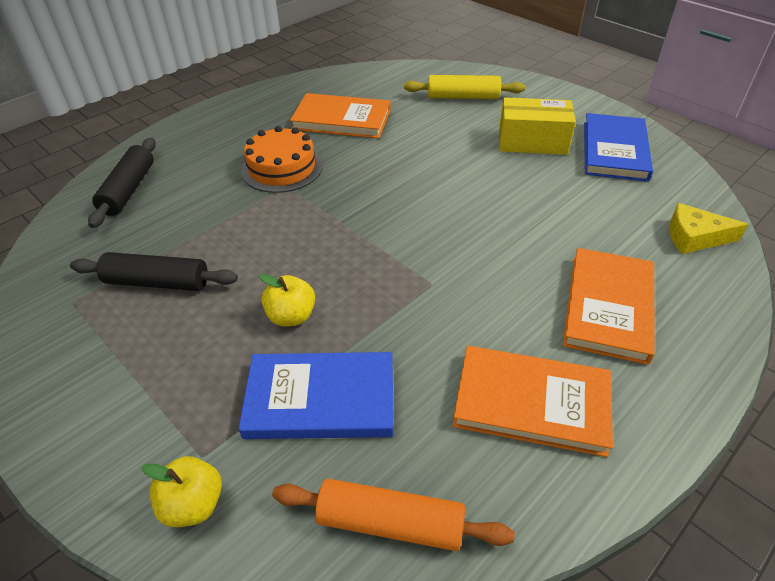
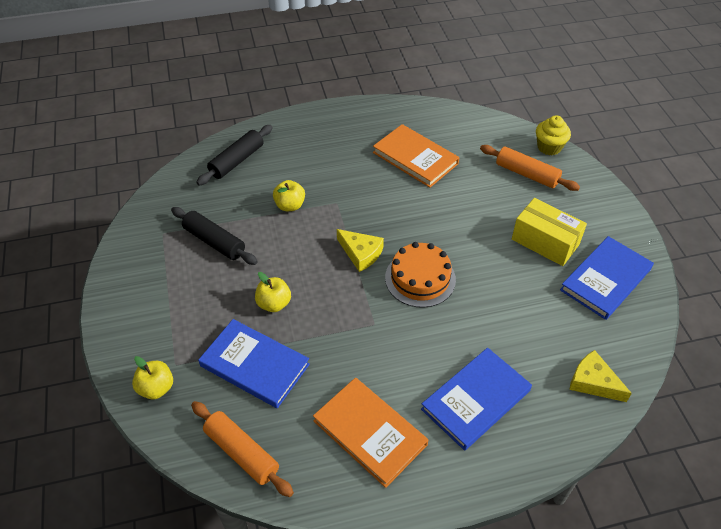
camera: 30 degrees right, 5 degrees up
(232, 209) = (290, 205): none -> yellow apple
(282, 168) = (343, 185): orange cake -> orange cake (420, 278)
(356, 222) = (361, 253): none -> yellow cheese
(463, 71) = (549, 147): none -> yellow cupcake
(463, 97) = (526, 174): yellow rolling pin -> orange rolling pin
(608, 307) = (475, 400): orange book -> blue book

